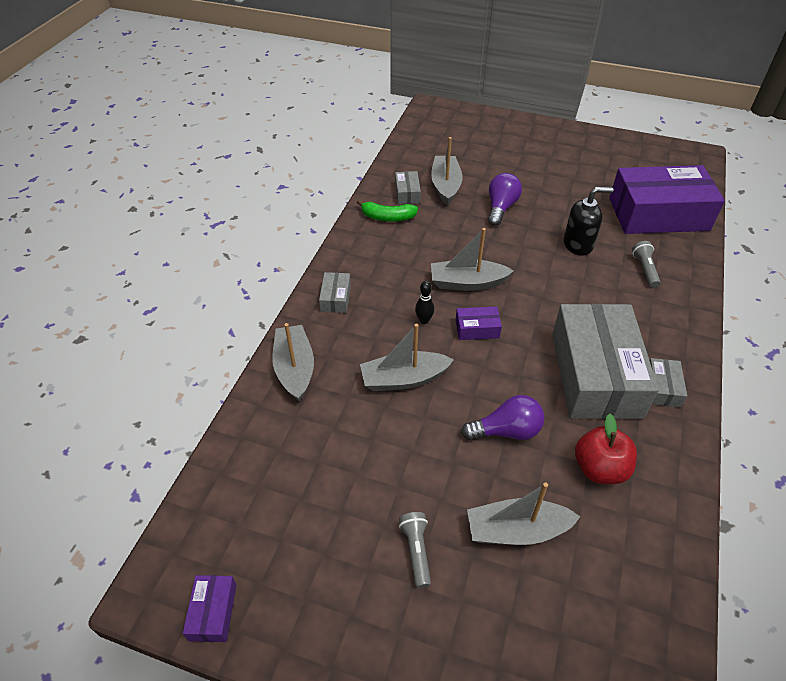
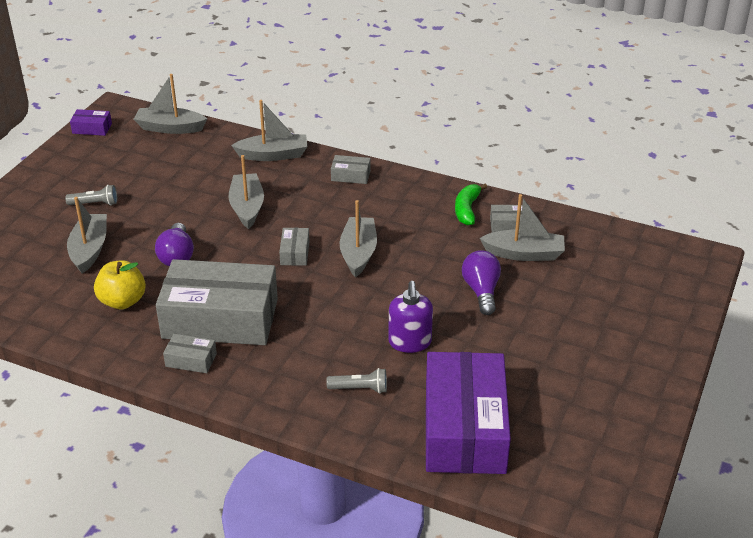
camera: 95 degrees right, 10 degrees down
(222, 496) = (170, 128): none -> grey boat
(424, 320) = (312, 222): black bowling pin -> none
(477, 329) = (295, 253): purple box -> grey box
(501, 208) = (481, 291): purple light bulb -> purple light bulb turned 120 degrees counterclockwise
(578, 244) = (410, 342): black soap dispenser -> purple soap dispenser
(599, 468) = (122, 301): red apple -> yellow apple

